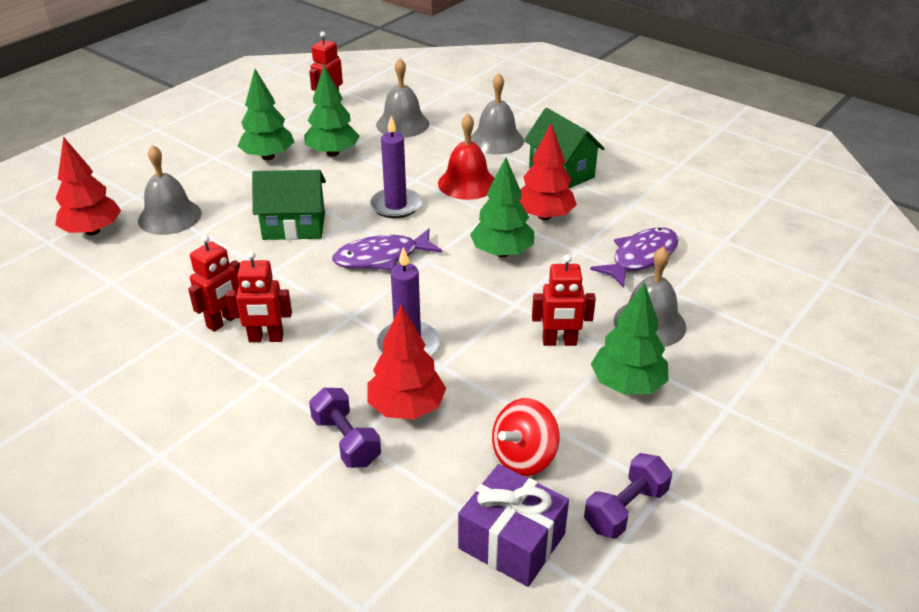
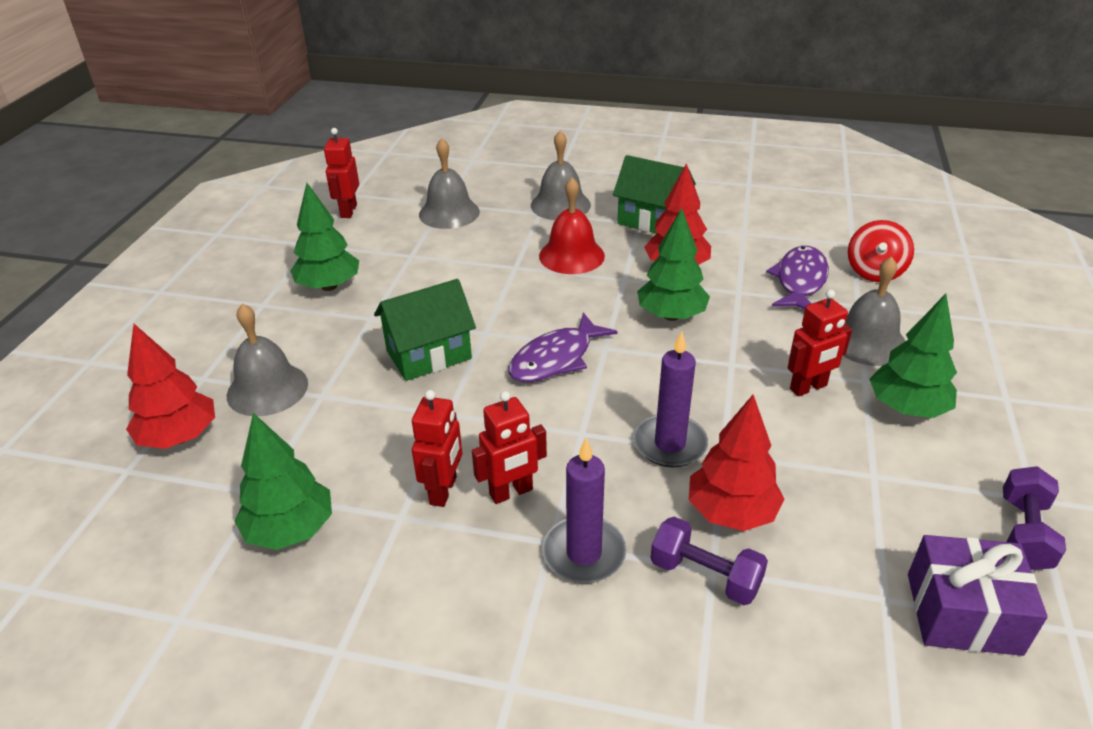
camera: 25 degrees left, 0 degrees up
(332, 153) = (400, 262): green tree -> green tree (290, 530)
(395, 205) = (520, 299): purple candle -> purple candle (584, 553)
(524, 457) = (889, 519): red spinning top -> red spinning top (874, 272)

